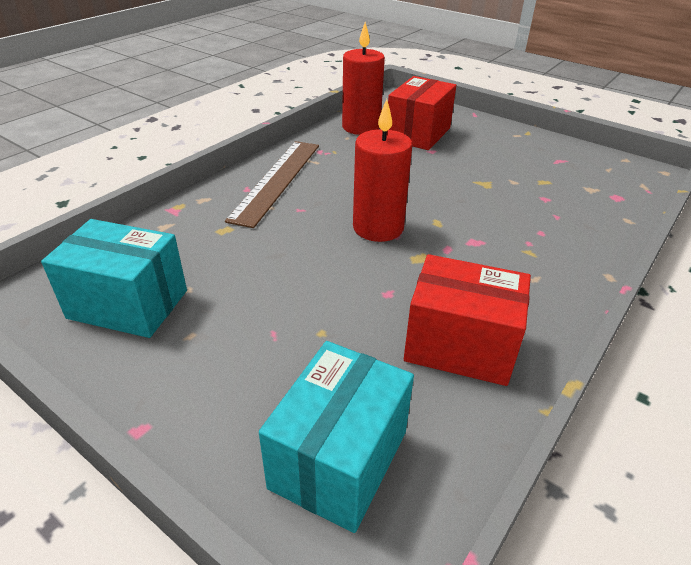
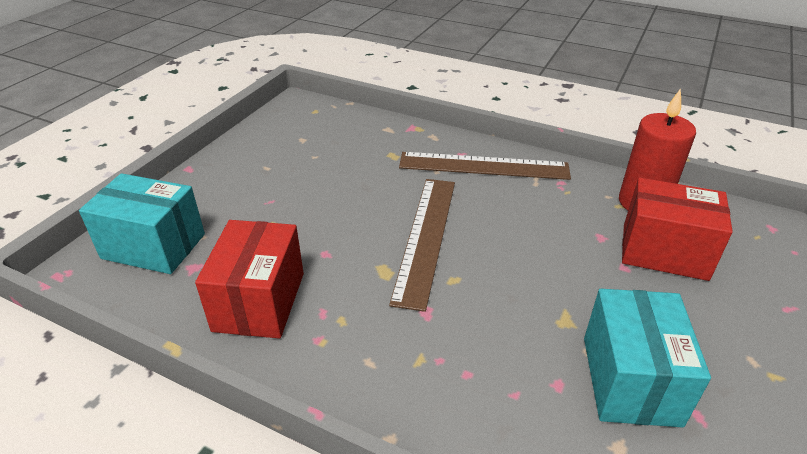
camera: 80 degrees right, 0 degrees up
(128, 304) = (294, 137): turquoise box -> turquoise box (630, 380)
(378, 228) = (425, 237): red candle -> brown ruler

